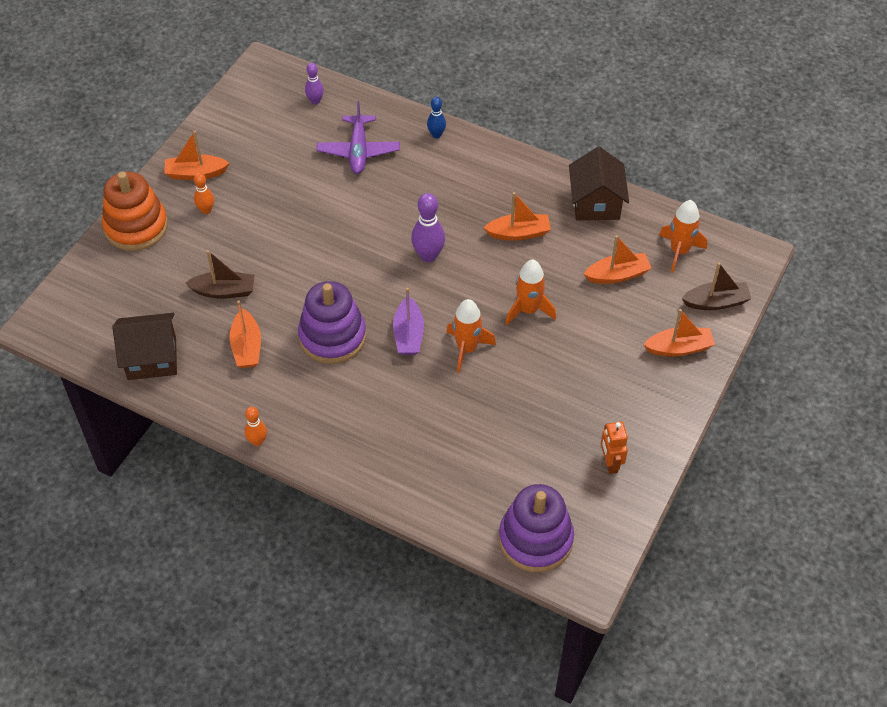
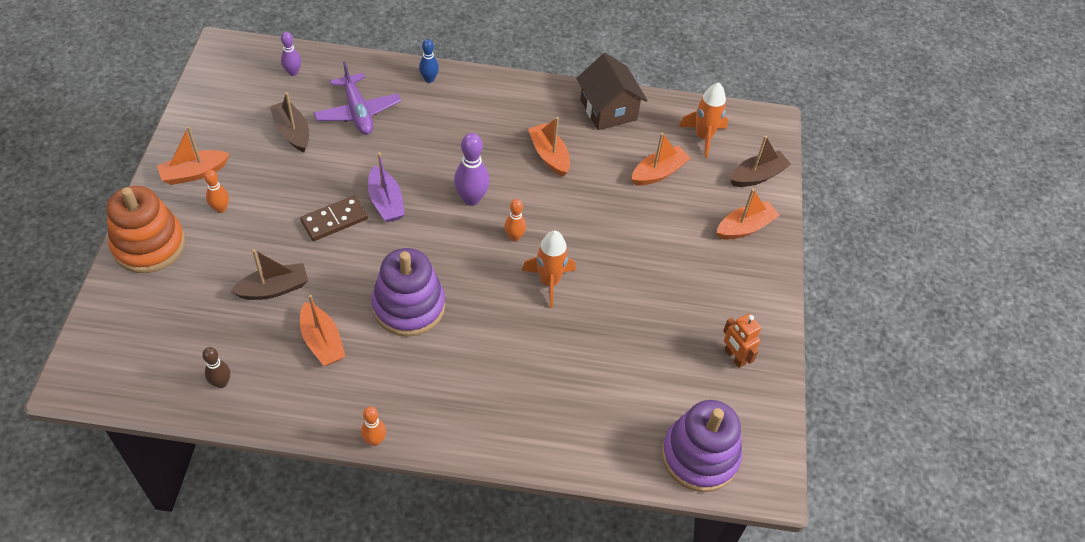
camera: 25 degrees left, 0 degrees up
(151, 358) = (221, 383): brown house -> brown bowling pin
(293, 156) = (292, 132): none -> brown boat
(298, 245) = (334, 220): none -> brown domino
(408, 334) = (485, 283): purple boat -> purple boat (386, 202)
(452, 300) = (514, 237): none -> orange bowling pin
(518, 233) = (549, 155): orange boat -> orange boat turned 90 degrees counterclockwise
(528, 310) = (591, 227): orange rocket -> none

